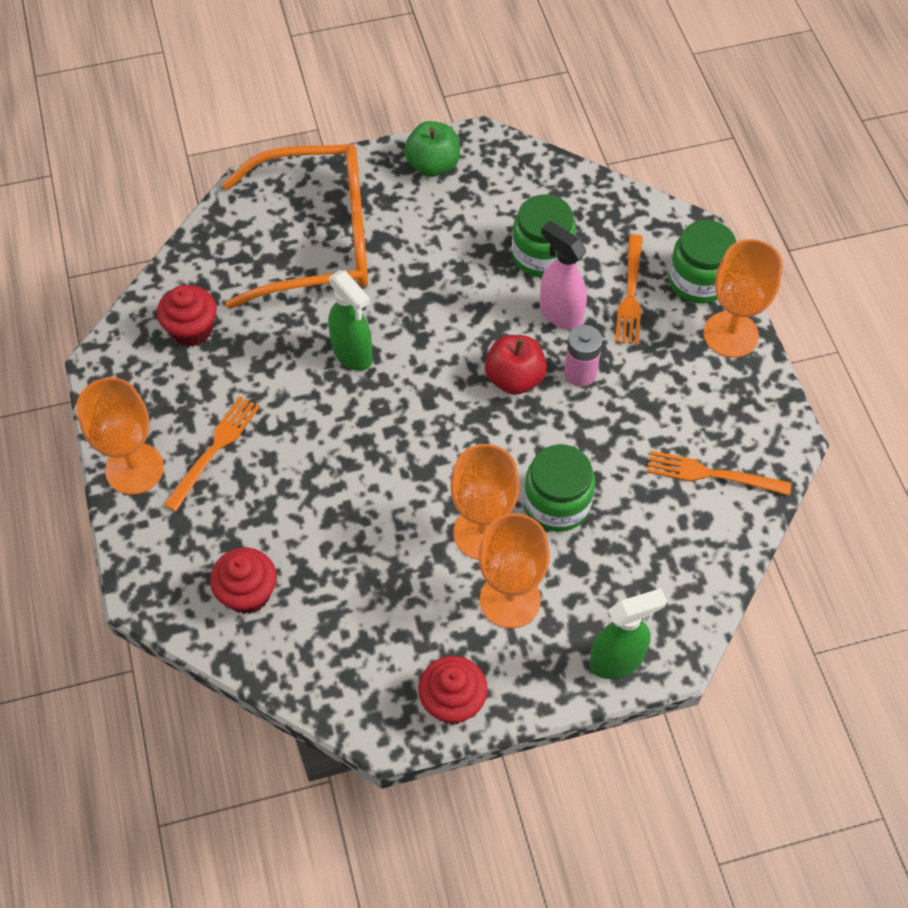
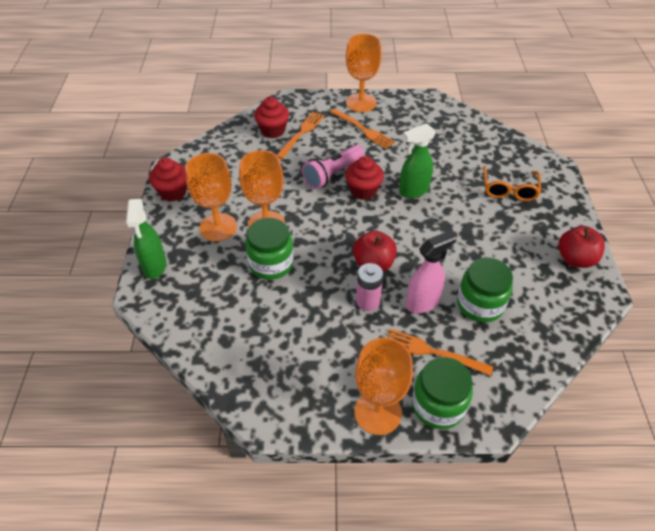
camera: 105 degrees right, 10 degrees down
(192, 330) = (446, 130): red cupcake -> red cupcake (363, 191)
(318, 239) = (509, 190): orange glasses -> orange glasses, size x0.48
(342, 469) = (333, 174): none -> pink flashlight
(433, 165) = (575, 259): green apple -> red apple
(711, 474) = (257, 357): orange fork -> orange fork (301, 133)

